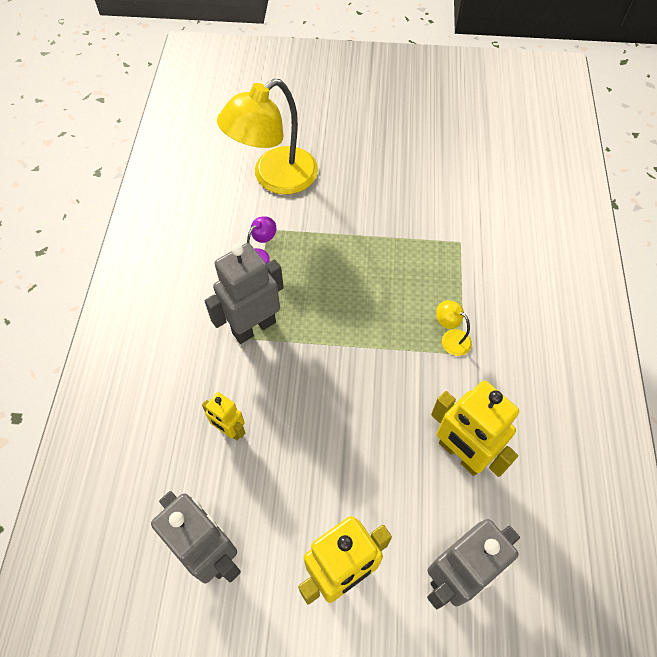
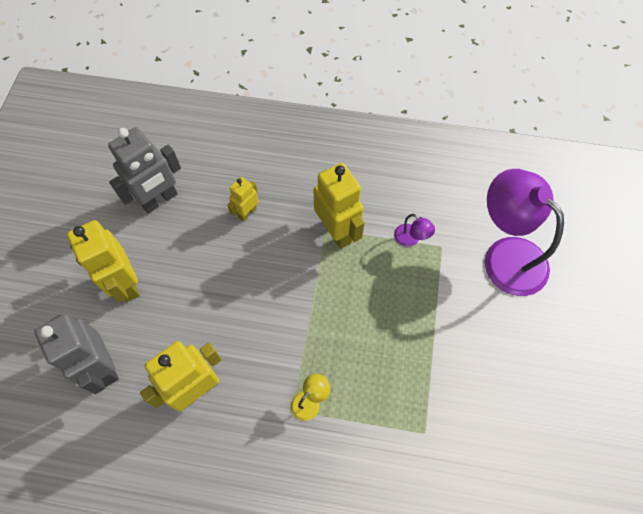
camera: 95 degrees right, 5 degrees up
(253, 327) = (337, 231): grey robot -> yellow robot
(275, 178) = (505, 255): yellow lamp -> purple lamp

